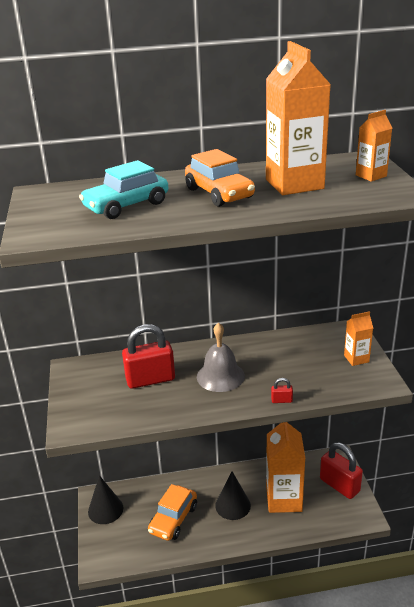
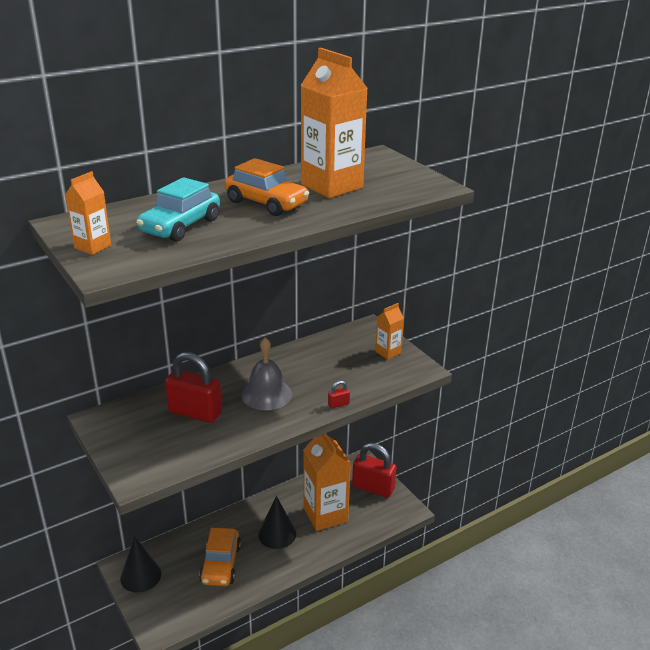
camera: 25 degrees left, 0 degrees up
(150, 379) = (195, 412): red padlock -> red padlock turned 60 degrees clockwise
(371, 176) = (395, 171): orange carton -> orange carton (92, 247)

